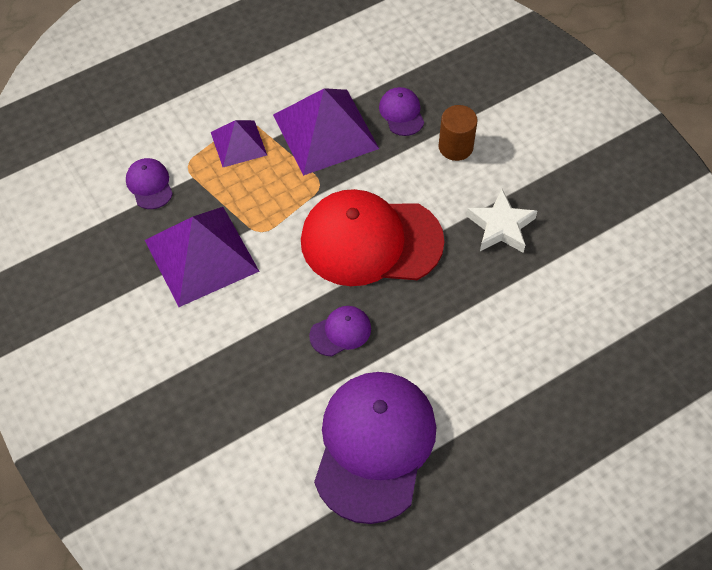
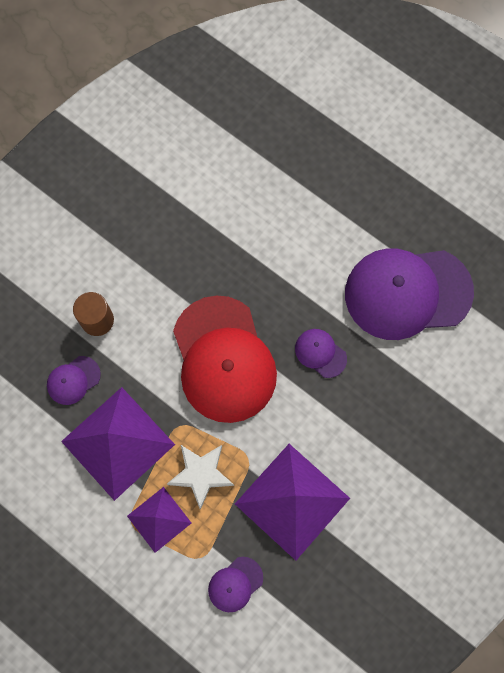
camera: 110 degrees left, 15 degrees up
(501, 227) = (170, 258): white star -> white star (201, 474)

